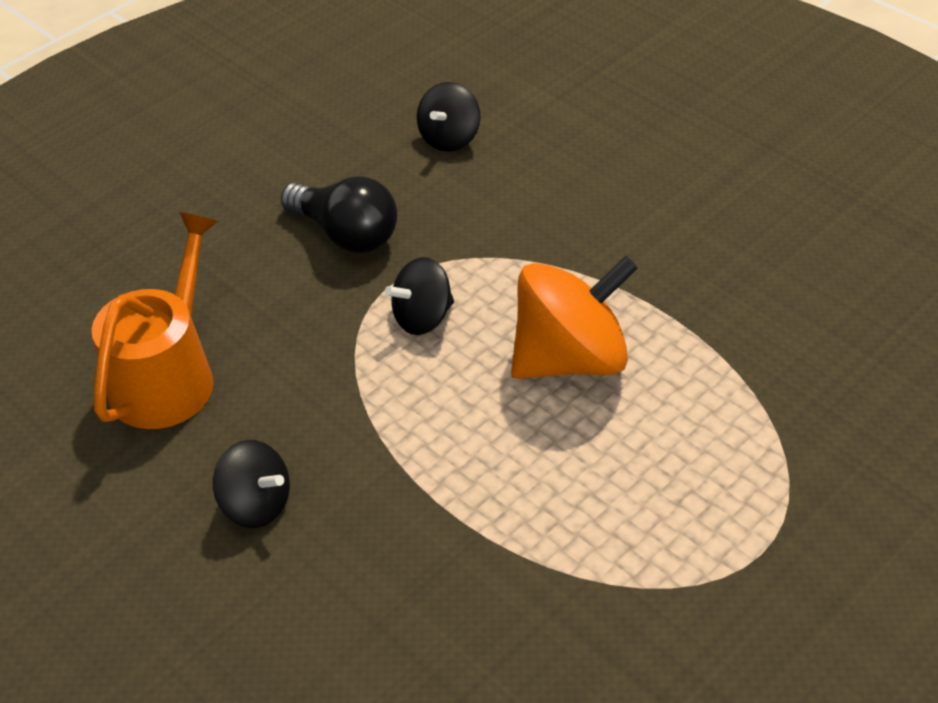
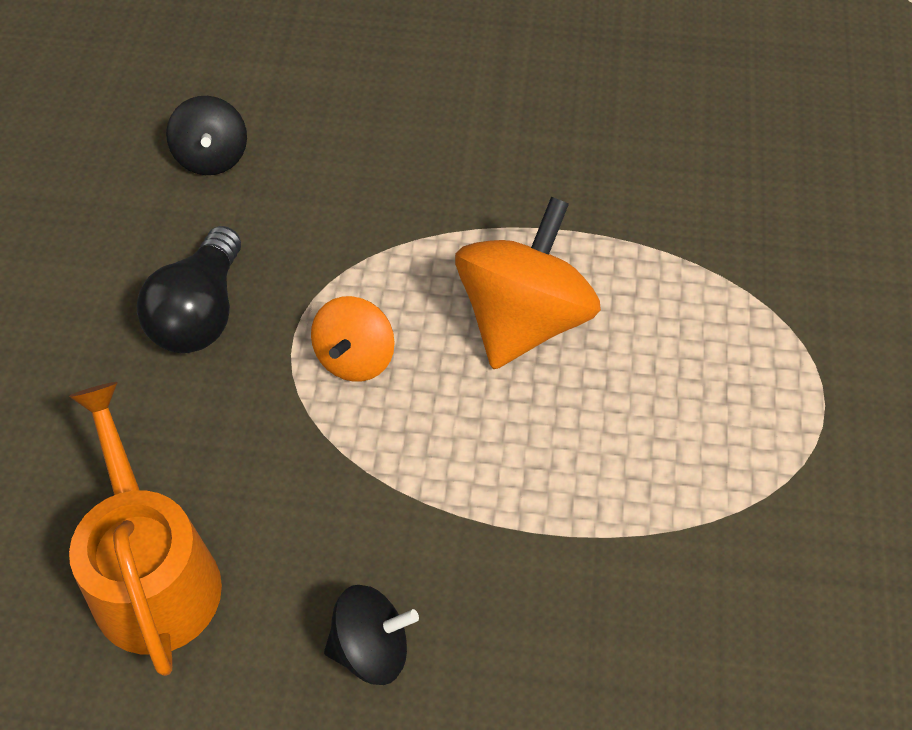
camera: 40 degrees left, 10 degrees up
(346, 234) = (200, 313): black light bulb -> black light bulb turned 105 degrees clockwise
(423, 318) = (355, 358): black spinning top -> orange spinning top

